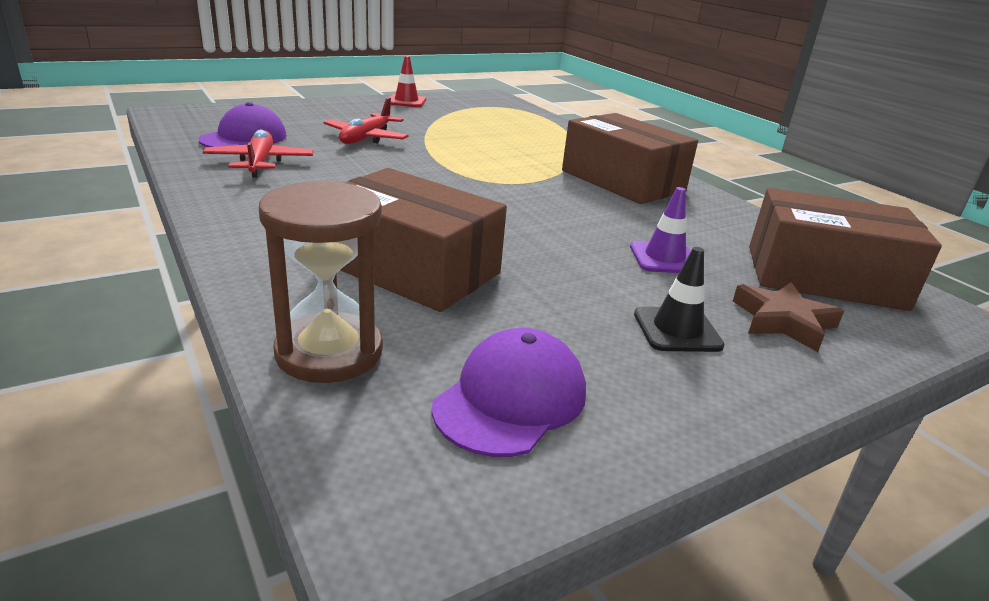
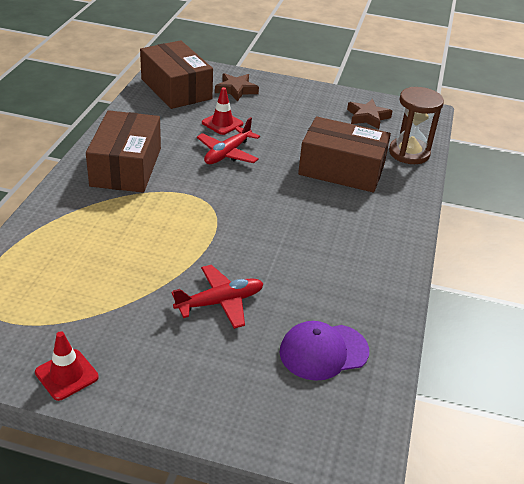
camera: 135 degrees left, 10 degrees up
(260, 163) = (341, 299): red plane -> red plane (227, 153)
(411, 268) = (341, 170): brown box -> brown box turned 60 degrees counterclockwise
(511, 399) = (367, 117): purple cap -> brown star
(664, 258) = (222, 123): purple traffic cone -> red traffic cone
(677, 330) = (280, 105): black traffic cone -> none

